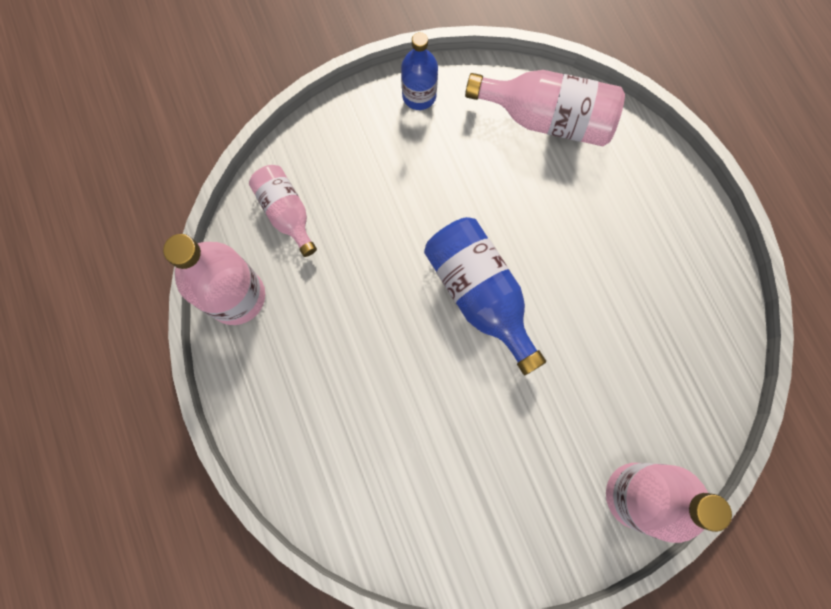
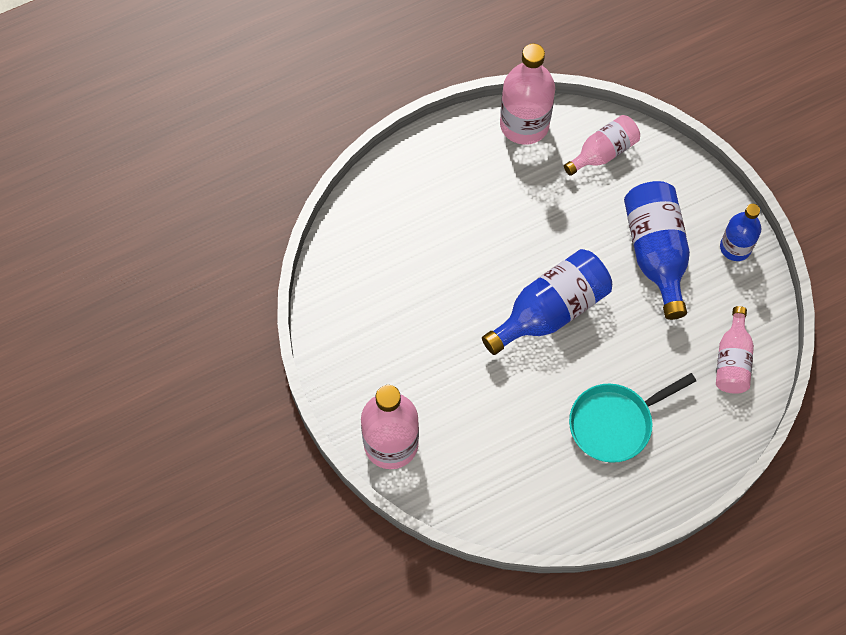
camera: 85 degrees right, 10 degrees down
(418, 175) = (655, 253): none -> blue bottle
(547, 119) = (732, 360): pink bottle -> pink bottle, size x0.62
(614, 243) = (615, 423): none -> turquoise pan

